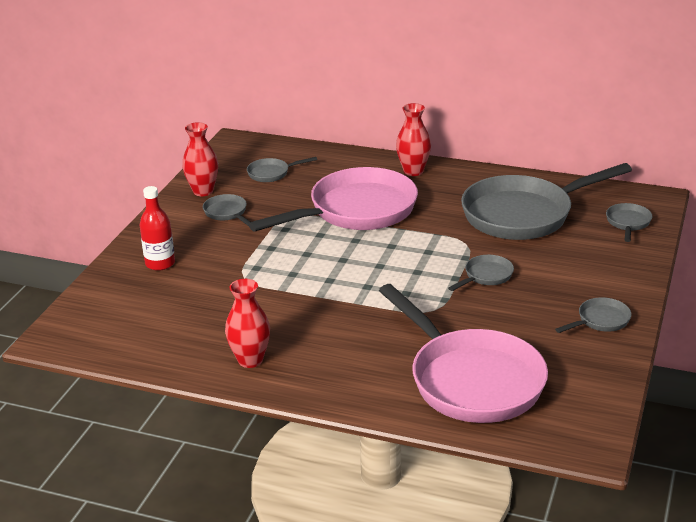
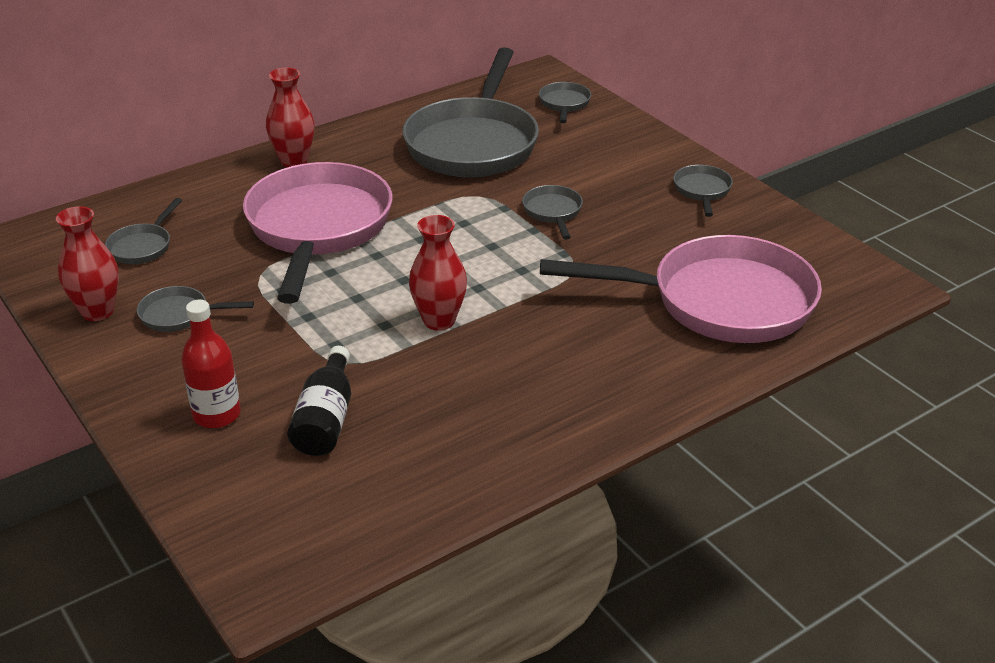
camera: 55 degrees left, 5 degrees up
(190, 295) = (326, 419): none -> black bottle
(250, 360) = (521, 429): red vase -> red vase (439, 321)
(628, 223) = (564, 104): grey pan -> grey pan turned 45 degrees clockwise

